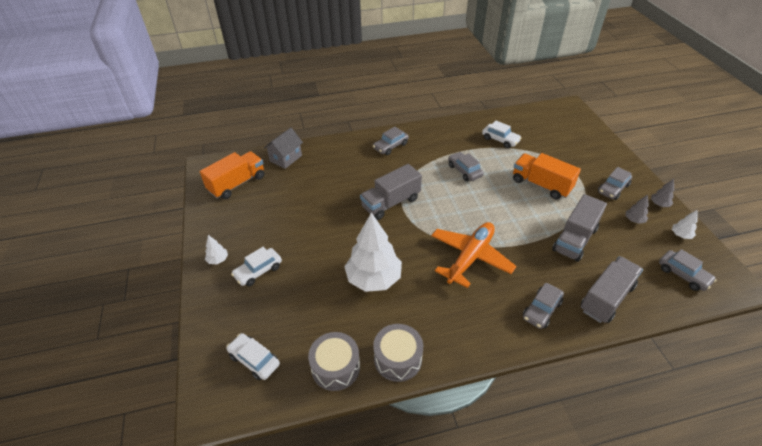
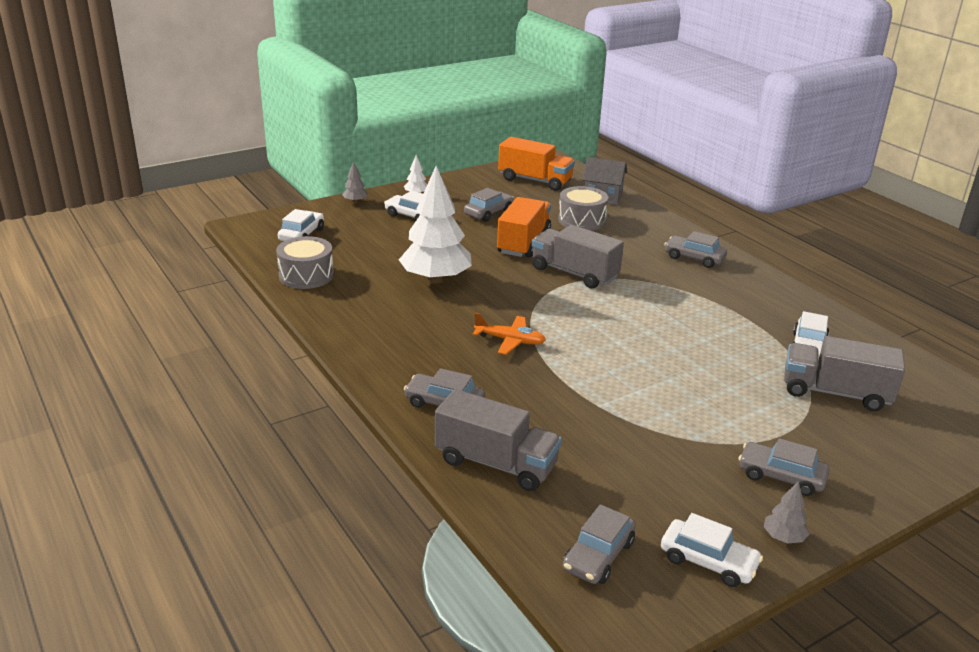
camera: 70 degrees right, 15 degrees down
(398, 359) = (328, 308): grey drum -> grey drum (582, 220)
(464, 171) = (692, 321): grey car -> grey car (488, 213)
(470, 257) = (510, 341): orange plane -> orange plane, size x0.56
(541, 185) = (721, 394): orange truck -> orange truck (523, 243)
(574, 239) = (608, 431): grey truck -> grey truck (835, 393)
(634, 220) = (707, 500): grey tree -> grey tree (355, 201)
(680, 235) = (708, 561): white tree -> white car

